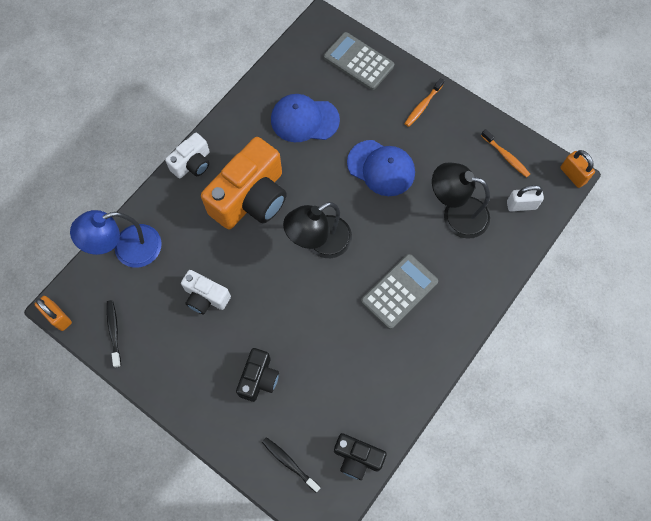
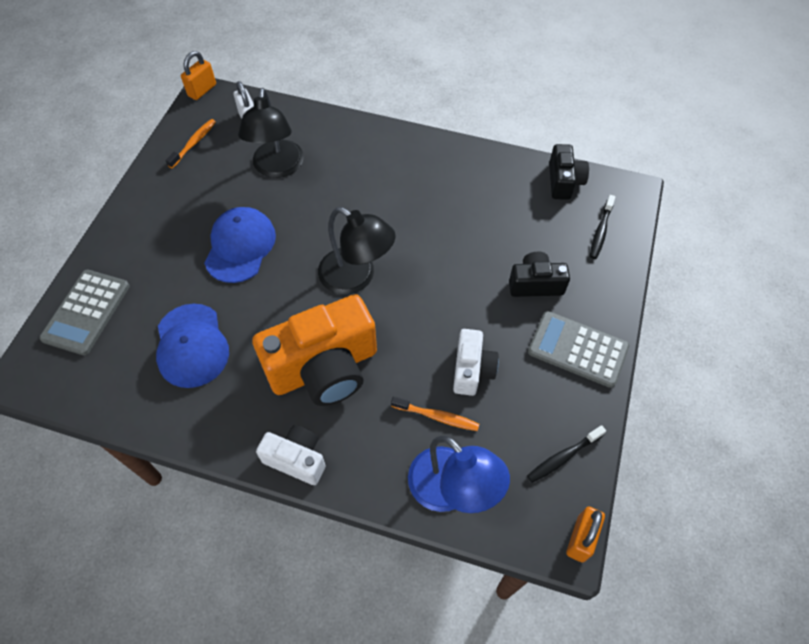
camera: 110 degrees left, 10 degrees down
(251, 198) = (324, 368): orange camera -> orange camera turned 135 degrees clockwise
(399, 291) = (384, 192): grey calculator -> grey calculator (578, 349)
(423, 106) = (143, 229): orange toothbrush -> orange toothbrush (437, 416)

